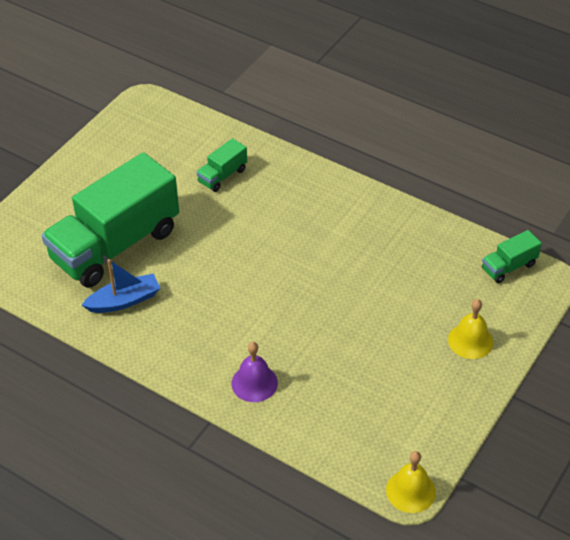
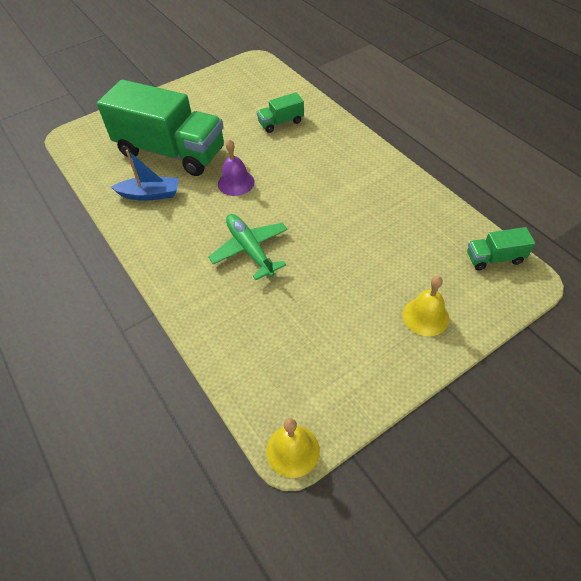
camera: 25 degrees right, 5 degrees up
(115, 245) = (171, 152): green truck -> green truck turned 135 degrees counterclockwise
(254, 383) = (209, 292): purple bell -> purple bell (236, 183)
(271, 328) = (250, 250): none -> green plane

